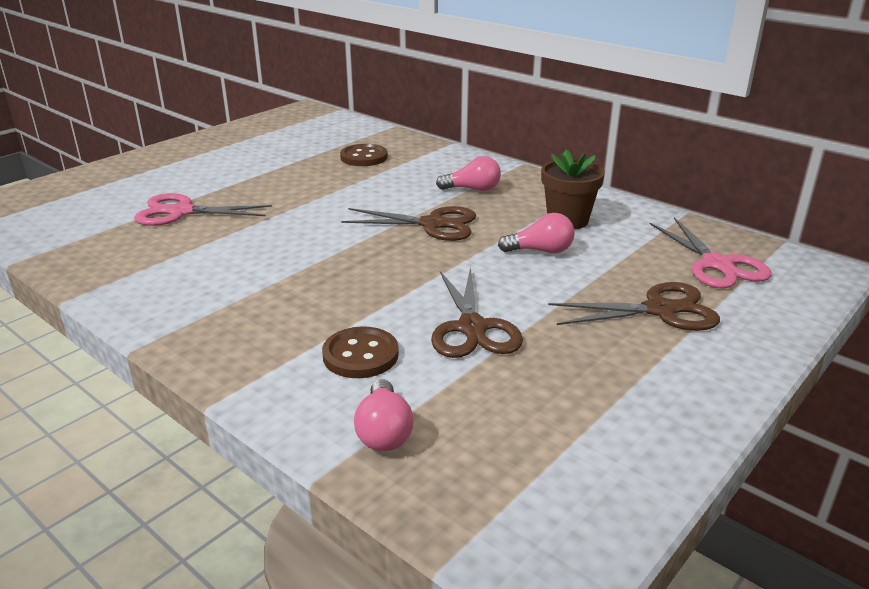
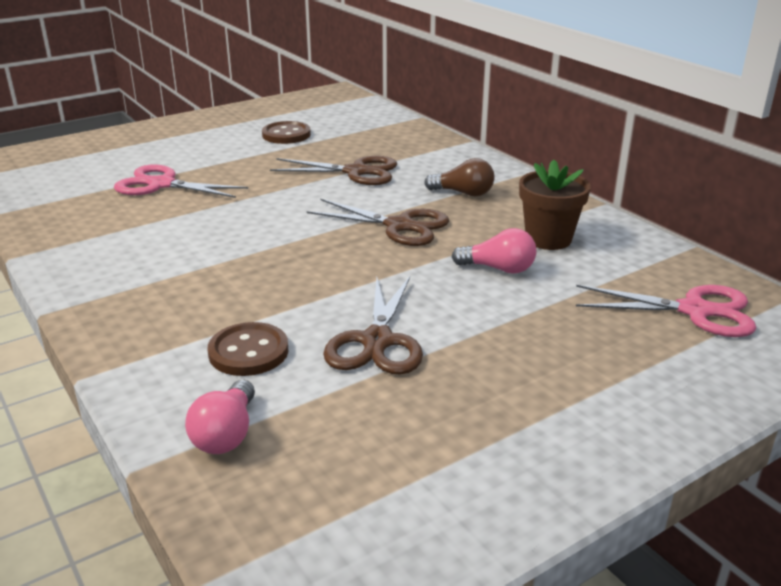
camera: 15 degrees right, 0 degrees up
(364, 157) = (369, 147): brown button -> brown button (286, 135)
(473, 189) = (463, 193): pink light bulb -> brown light bulb
(660, 310) = (596, 353): brown scissors -> brown scissors (356, 172)
(717, 264) = (695, 311): pink scissors -> pink scissors turned 75 degrees counterclockwise

